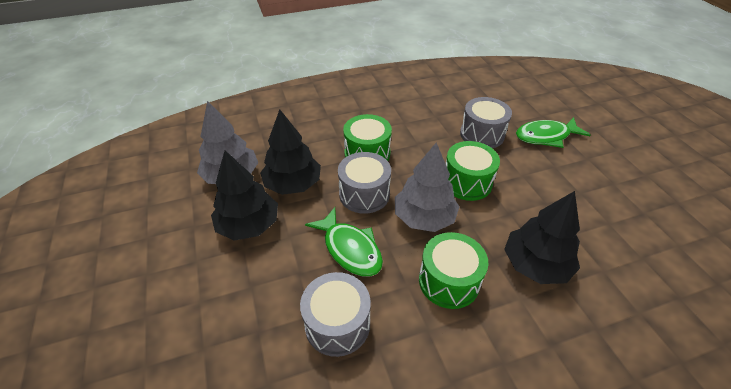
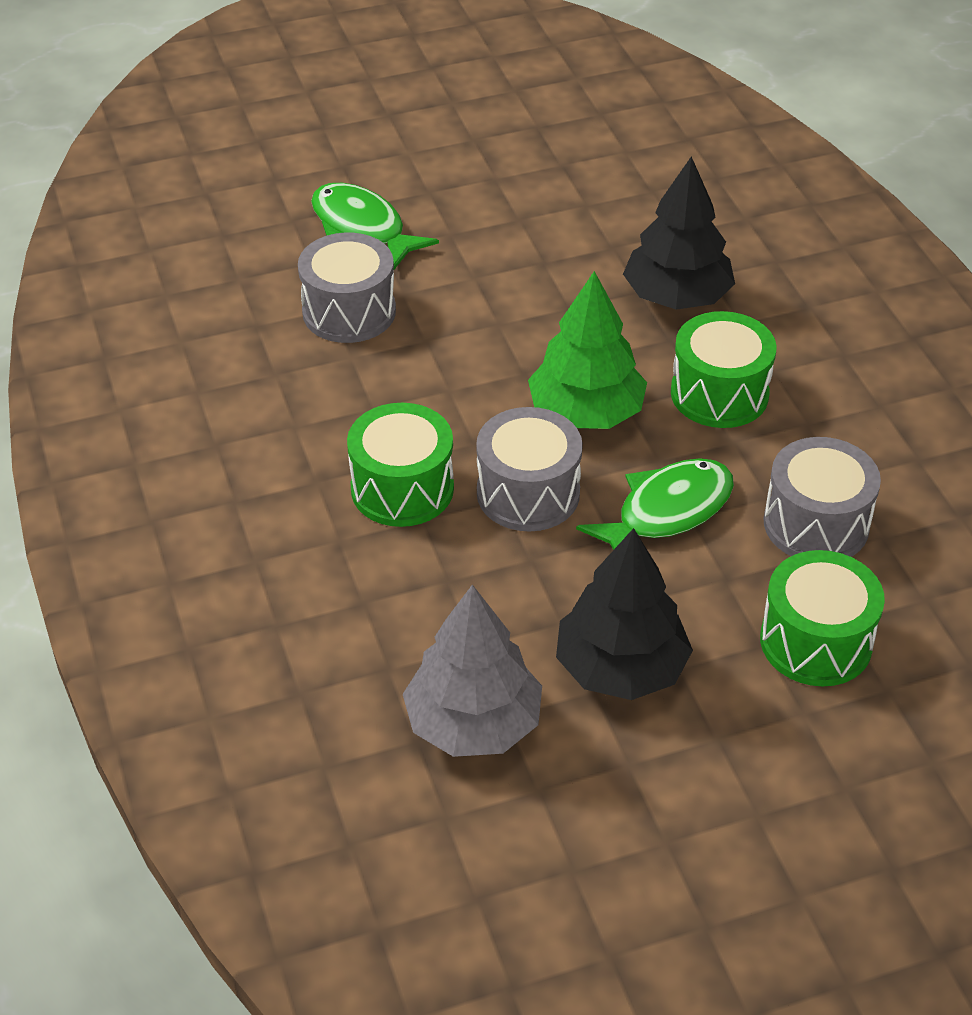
camera: 90 degrees left, 0 degrees up
(293, 184) = (500, 608): black tree -> none
(424, 217) = (586, 412): grey tree -> green tree
(467, 182) = (493, 349): green drum -> green drum (815, 642)
(546, 136) = (362, 228): green fish -> green fish turned 150 degrees clockwise

